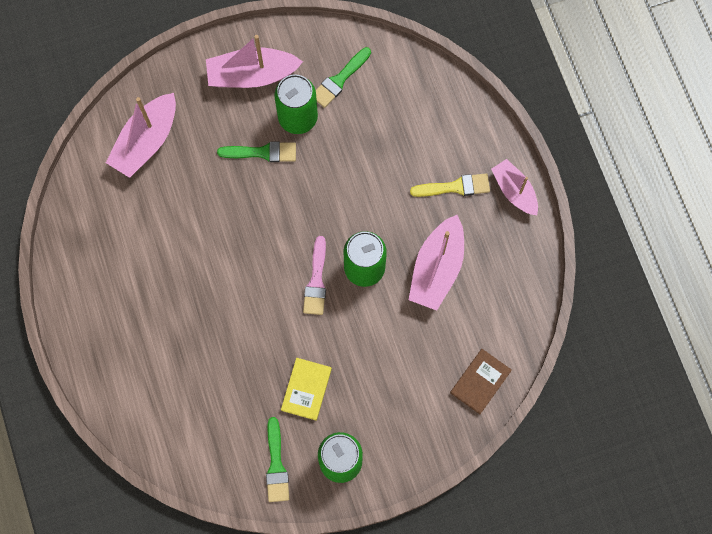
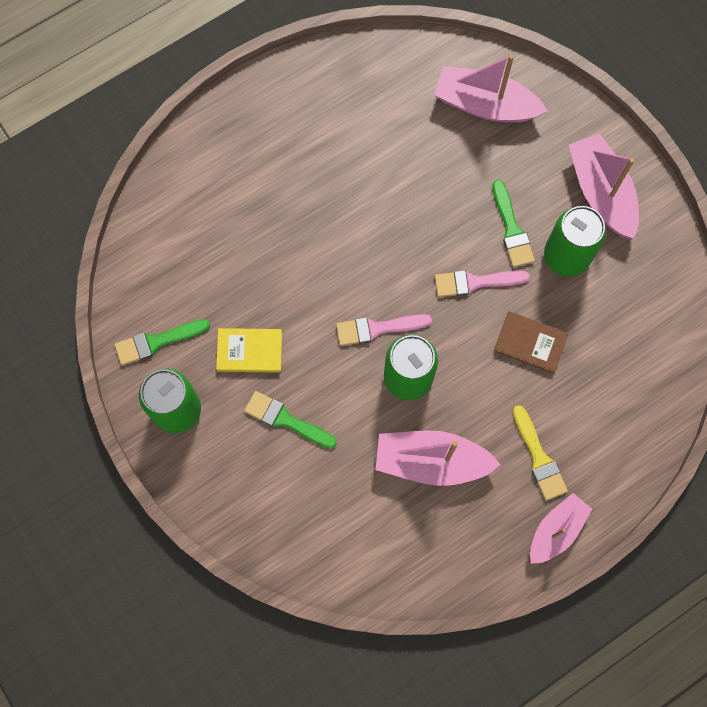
camera: 75 degrees right, 0 degrees up
(299, 193) = (475, 282): none -> pink brush
(339, 80) = (629, 290): green brush -> green brush (286, 420)
(480, 382) = (308, 546): brown book -> brown book (530, 343)

